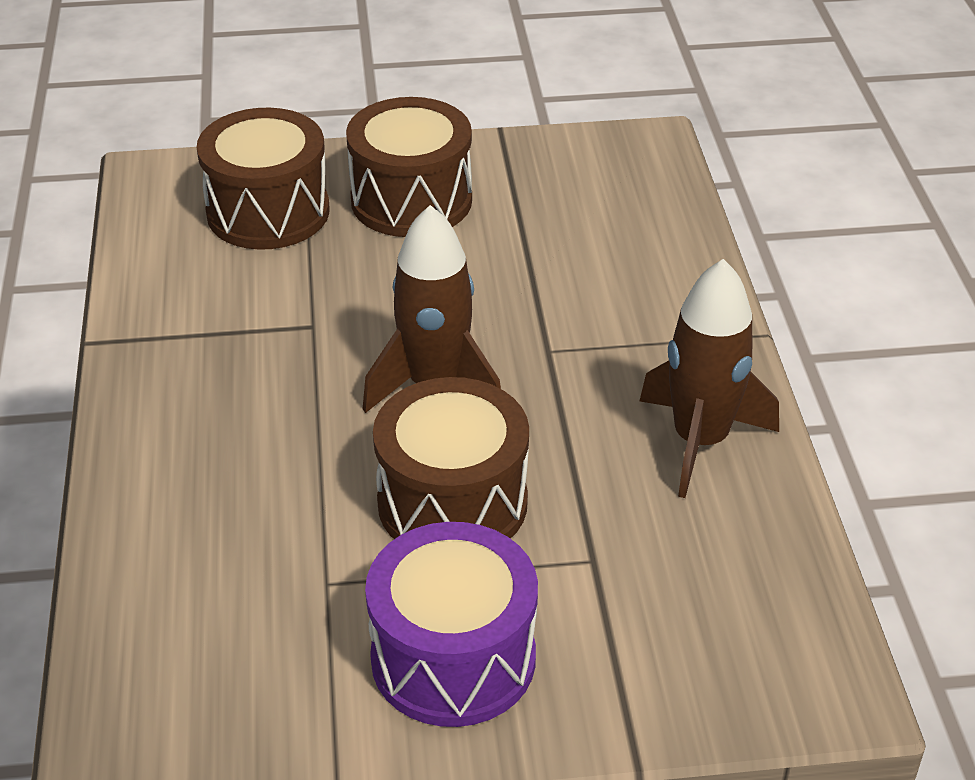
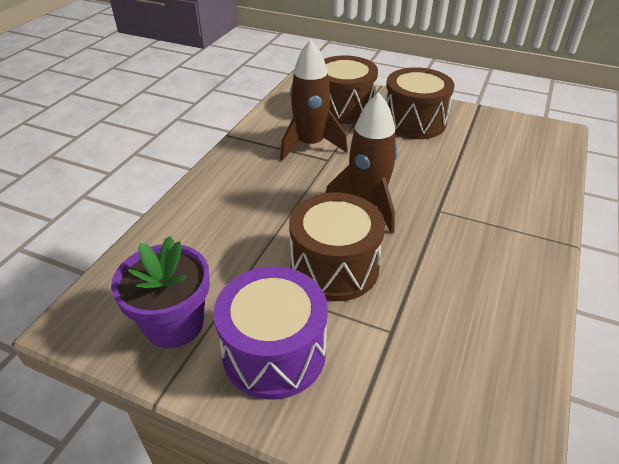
camera: 30 degrees right, 0 degrees up
(274, 688) = (174, 324): none -> purple flower pot
(700, 441) = (500, 290): brown rocket -> brown rocket (310, 145)

